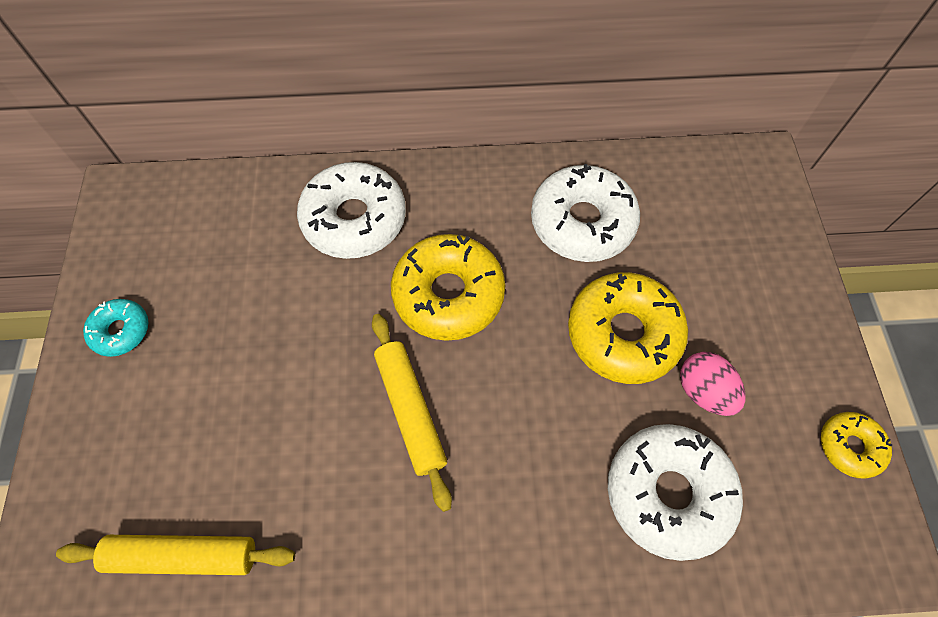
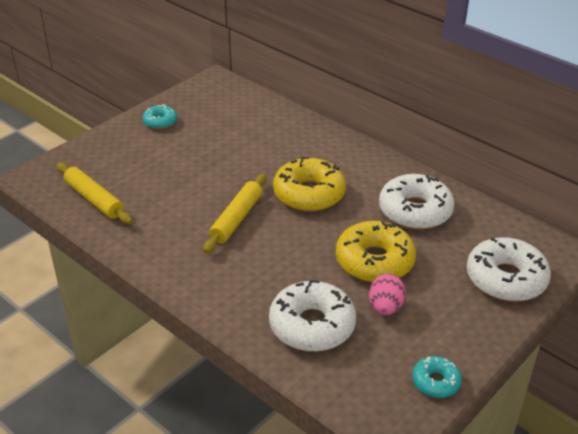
camera: 45 degrees right, 25 degrees down
(354, 219) = (302, 144): white donut -> white donut (506, 279)
(849, 447) = (435, 382): yellow donut -> turquoise donut

